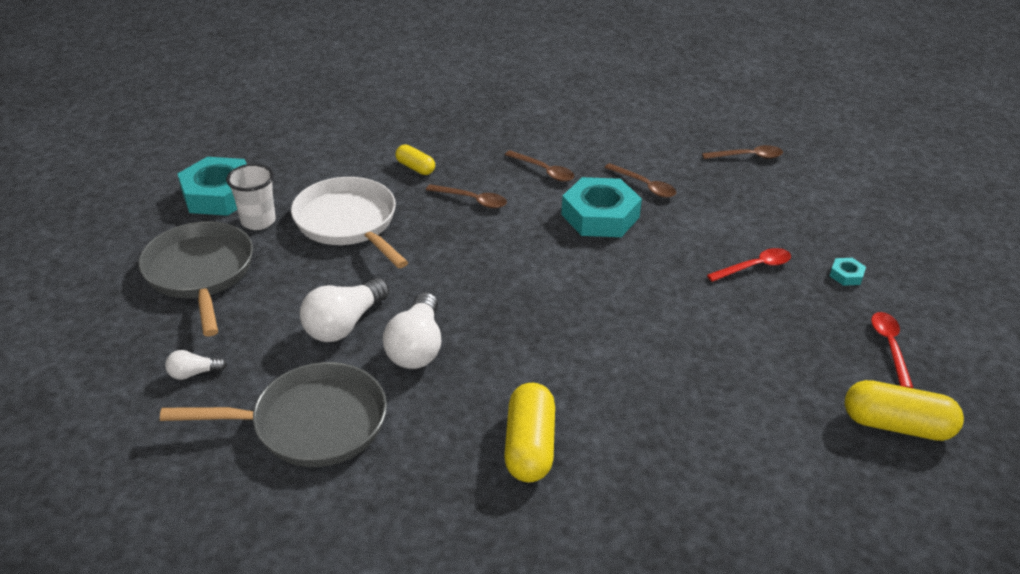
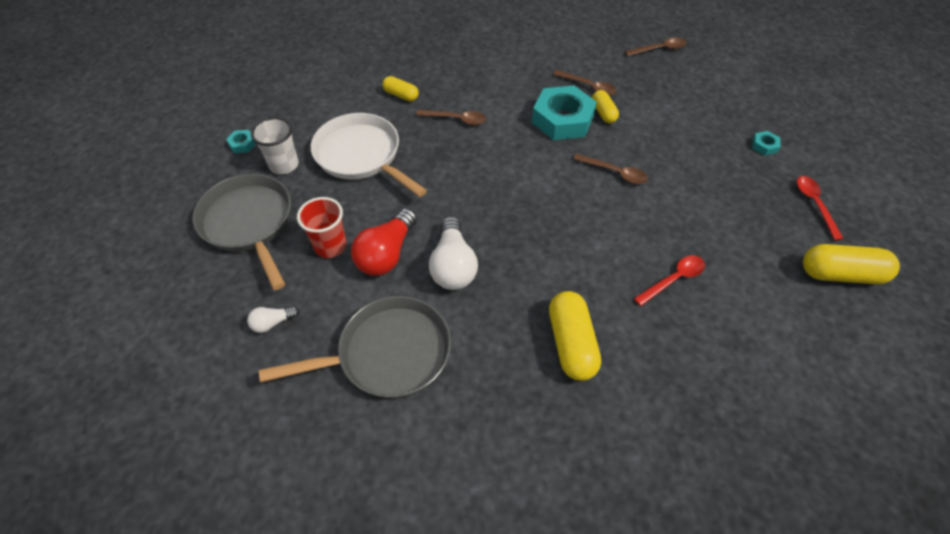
camera: 10 degrees left, 15 degrees up
(219, 194) = (242, 144): turquoise nut -> turquoise nut, size x0.42
(283, 308) = (330, 246): none -> red cup
(344, 324) = (386, 254): white light bulb -> red light bulb
(544, 171) = (506, 84): brown spoon -> brown spoon (615, 173)
(653, 215) = (603, 113): none -> yellow capsule
(755, 267) = (694, 149): red spoon -> red spoon (673, 279)

